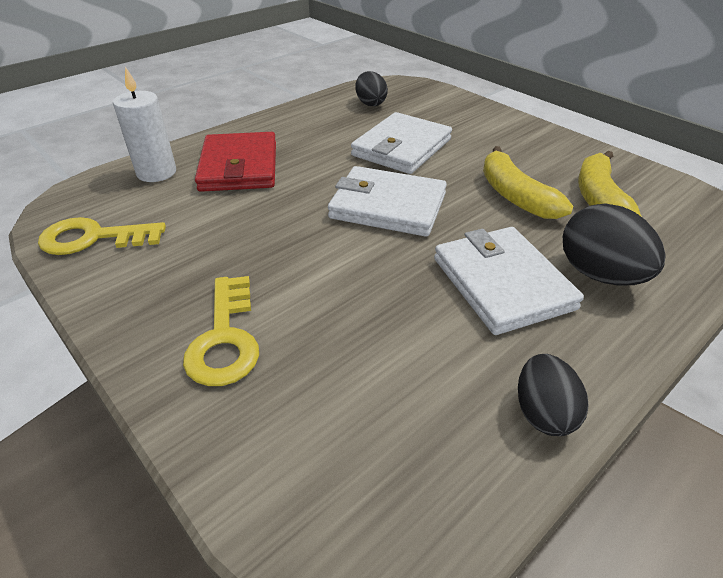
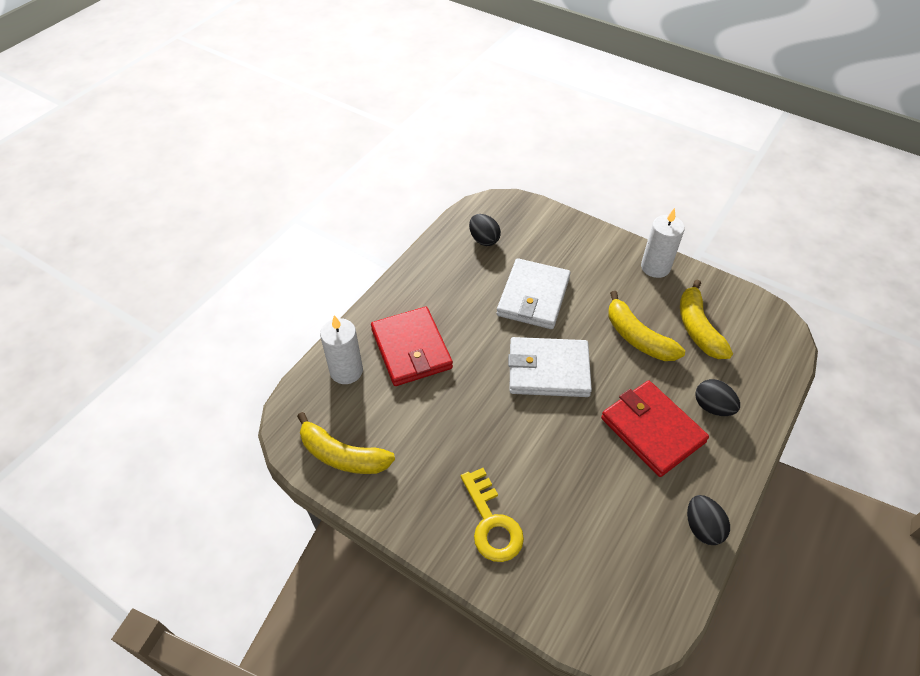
camera: 15 degrees left, 10 degrees up
(94, 238) = (342, 455): yellow key -> yellow banana
(502, 283) = (652, 430): white wallet -> red wallet
(559, 144) = (655, 267): none -> white candle
(599, 275) = (712, 407): black egg -> black egg, size x0.66

